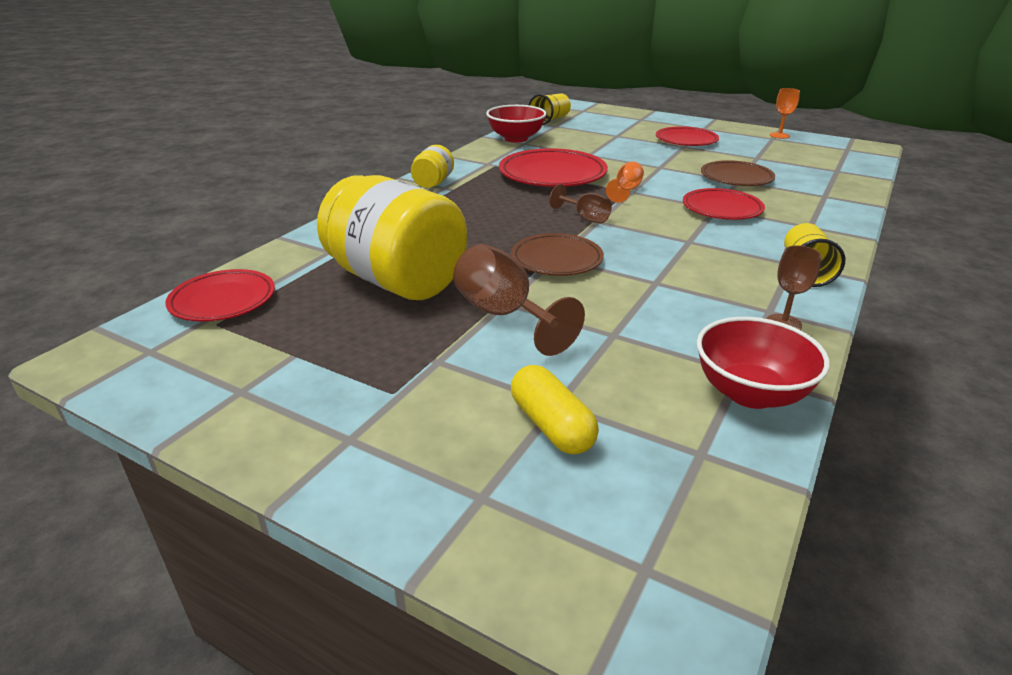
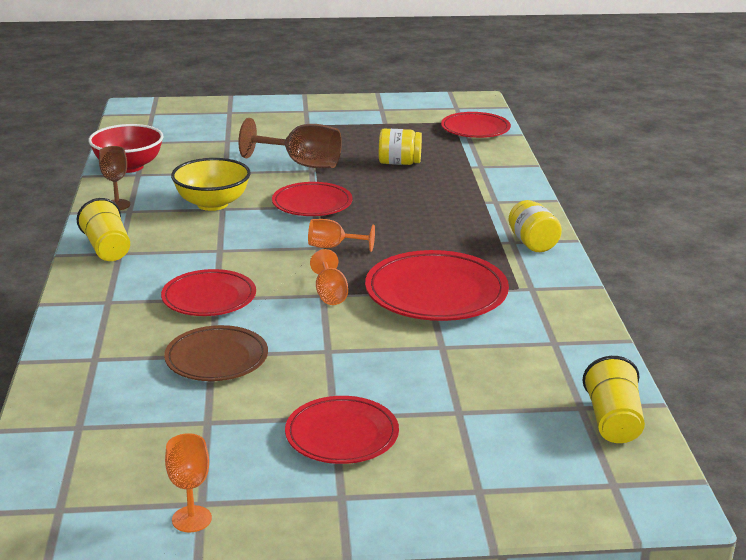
camera: 145 degrees right, 5 degrees down
(396, 280) = (399, 163): yellow jar -> yellow jar, size x0.45
(516, 138) = (580, 349): red bowl -> none
(551, 426) = (222, 133): yellow capsule -> none
(556, 260) = (312, 204): brown plate -> red plate
(585, 218) = (333, 247): brown goblet -> orange goblet
(663, 290) = (212, 204): none -> yellow bowl

